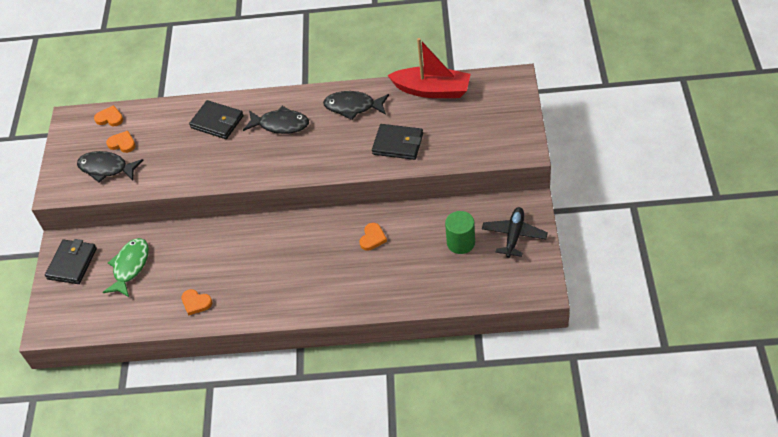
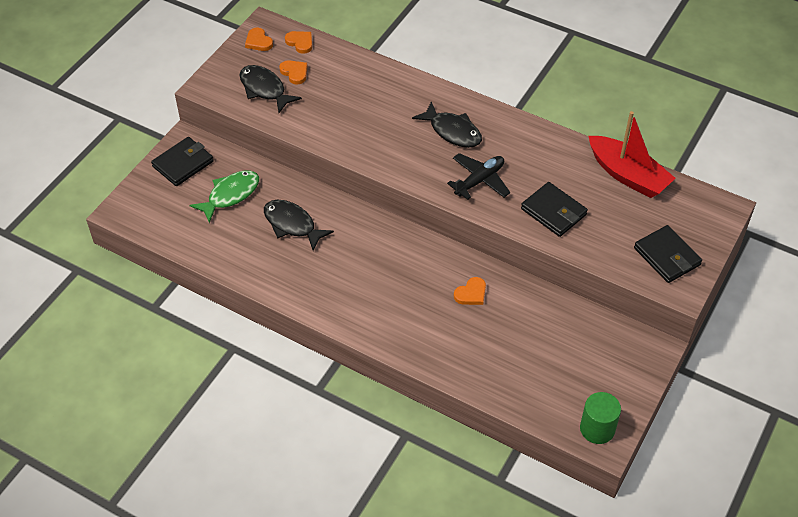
camera: 25 degrees right, 0 degrees up
(196, 303) = (264, 262): orange heart -> orange heart (258, 42)
(217, 122) = (395, 97): black wallet -> black wallet (667, 256)
(353, 107) = (535, 150): black fish -> black fish (292, 225)
(461, 242) = (555, 347): green cylinder -> green cylinder (597, 429)
(514, 236) = (615, 371): black plane -> black plane (479, 181)

